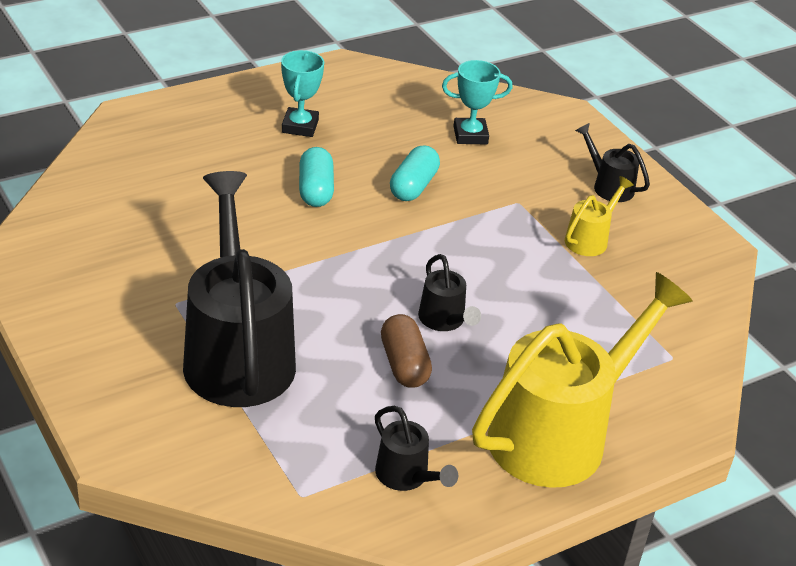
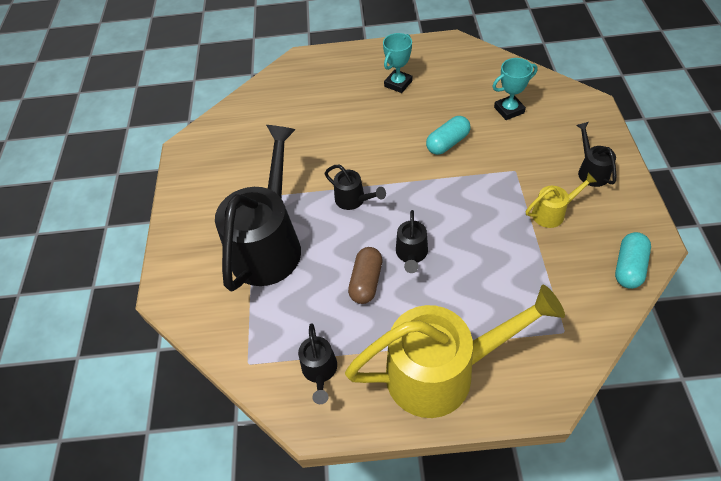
camera: 35 degrees right, 15 degrees up
(315, 190) = (382, 133): turquoise capsule -> turquoise capsule (628, 267)
(327, 276) = (354, 200): none -> black watering can
(470, 135) = (509, 110): turquoise trophy -> turquoise trophy turned 45 degrees counterclockwise

